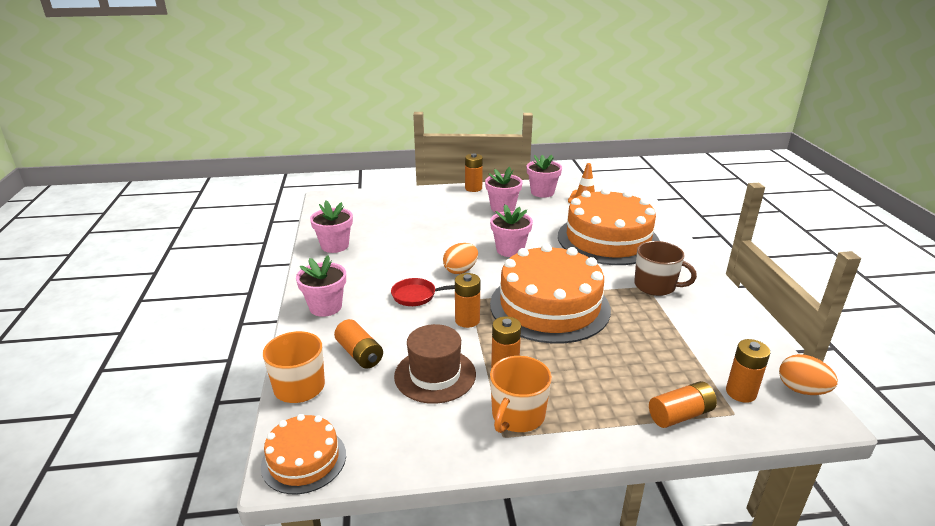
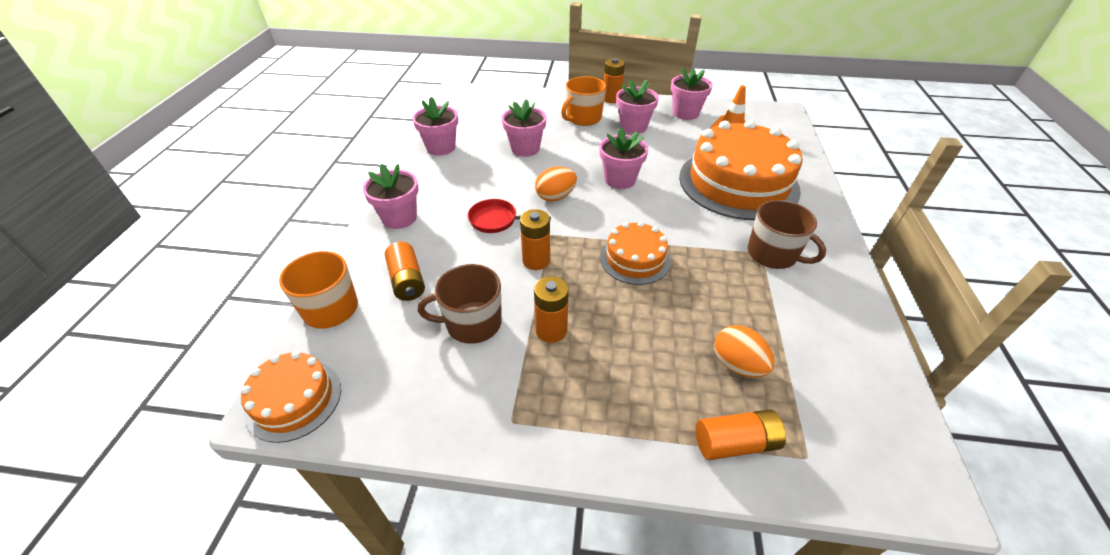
camera: 15 degrees right, 15 degrees up
(415, 237) = (525, 148): none -> pink flower pot
(435, 375) = (472, 323): brown hat -> brown mug
(517, 416) = (539, 397): orange mug -> orange mug (583, 118)
(549, 306) = (635, 259): orange cake -> orange cake, size x0.51
(741, 392) = (827, 428): orange battery -> none
(801, 390) = (914, 443): orange egg -> orange egg (737, 364)

